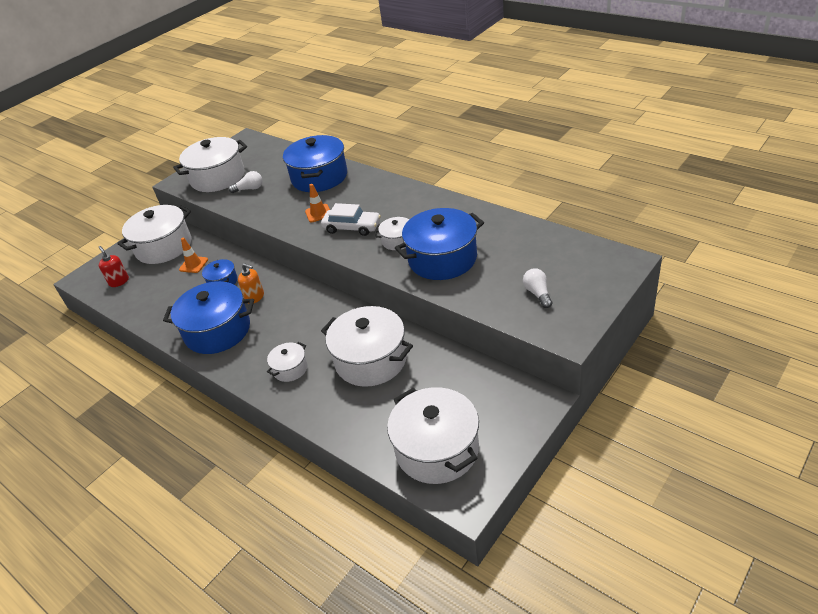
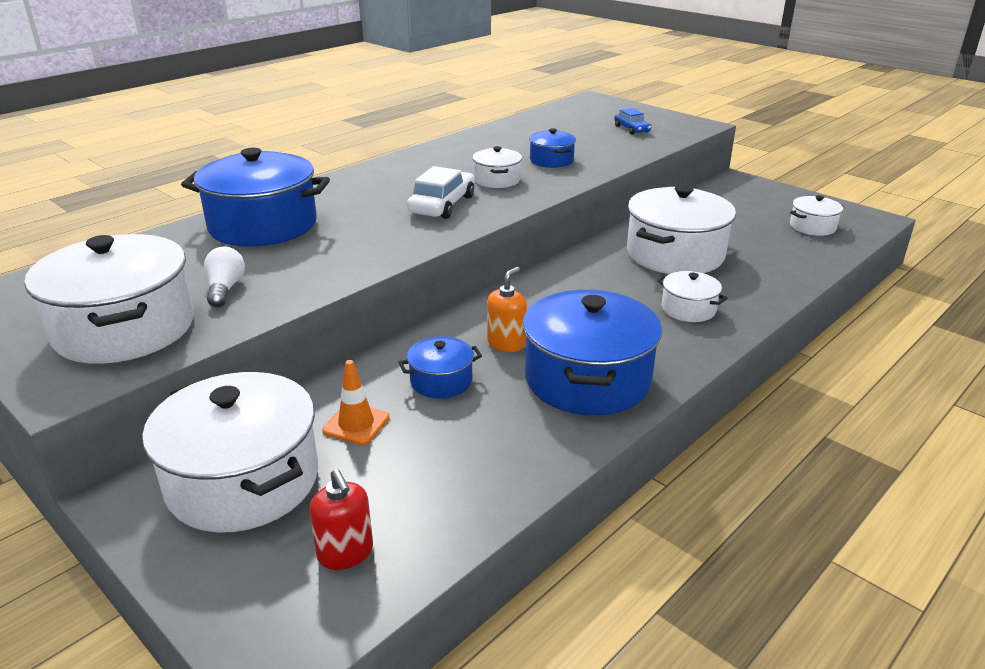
camera: 90 degrees left, 10 degrees down
(119, 281) = (345, 553): red soap dispenser -> red soap dispenser turned 90 degrees counterclockwise
(318, 213) = (381, 227): orange traffic cone -> none
(437, 449) = (812, 227): white pot -> white pot, size x0.49
(442, 259) = (551, 160): blue pot -> blue pot, size x0.49
(537, 293) = (631, 129): white light bulb -> blue car

